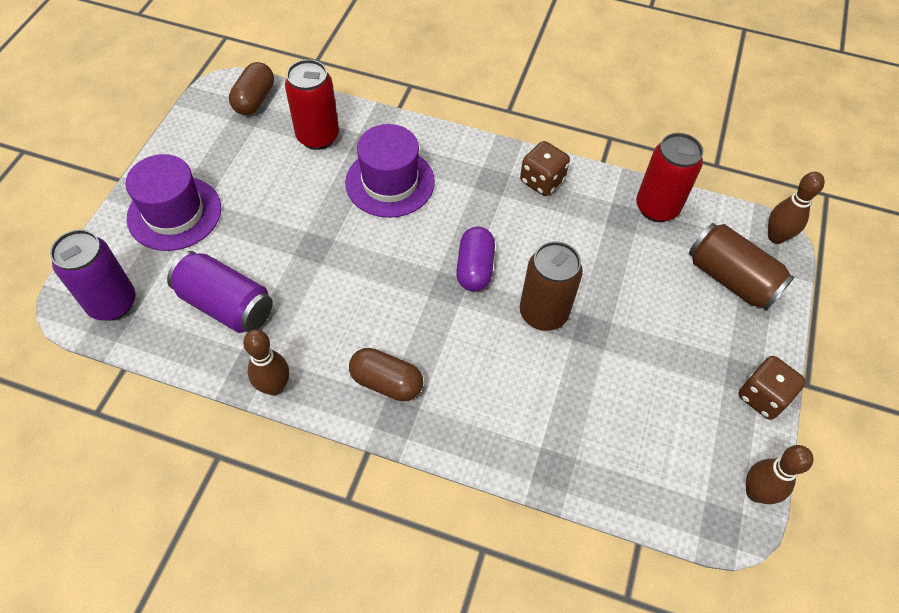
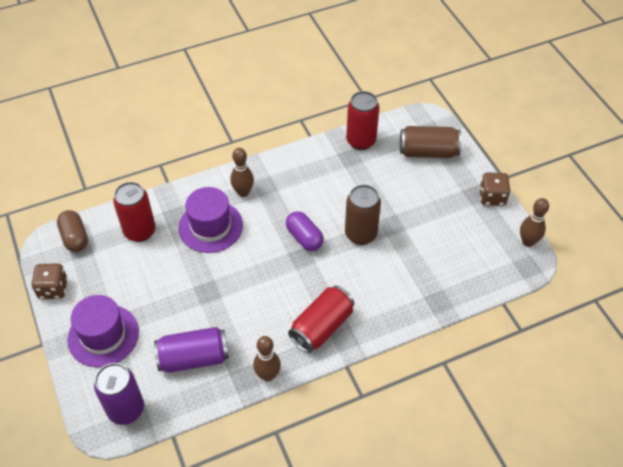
camera: 40 degrees left, 5 degrees down
(386, 382) = (321, 327): brown capsule -> red can
(542, 181) = (291, 167): brown dice -> brown dice (53, 289)
(776, 237) = (428, 116): brown bowling pin -> brown bowling pin (243, 192)

